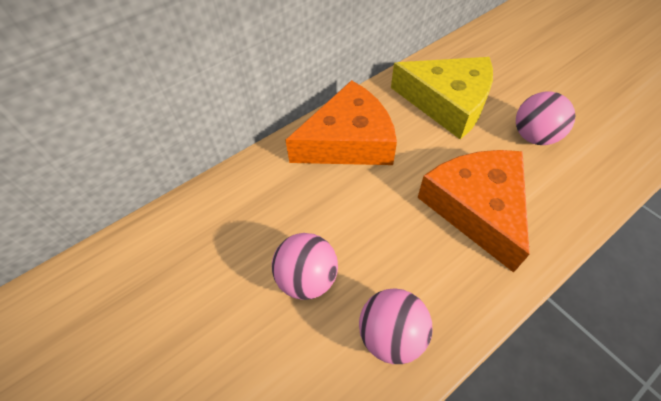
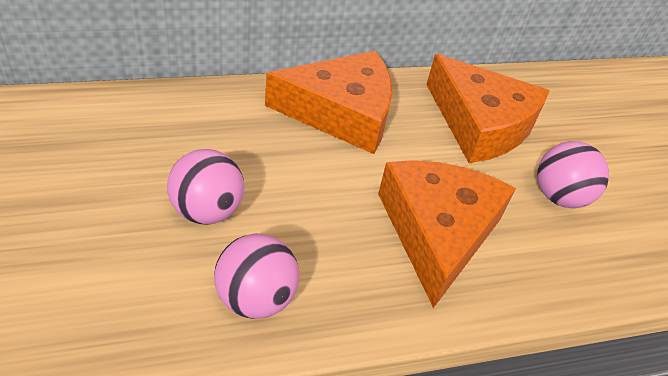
camera: 15 degrees right, 10 degrees down
(447, 103) = (480, 124): yellow cheese -> orange cheese

